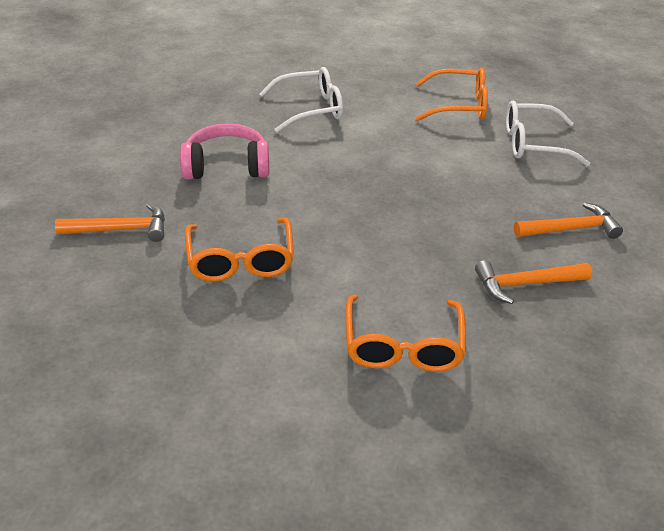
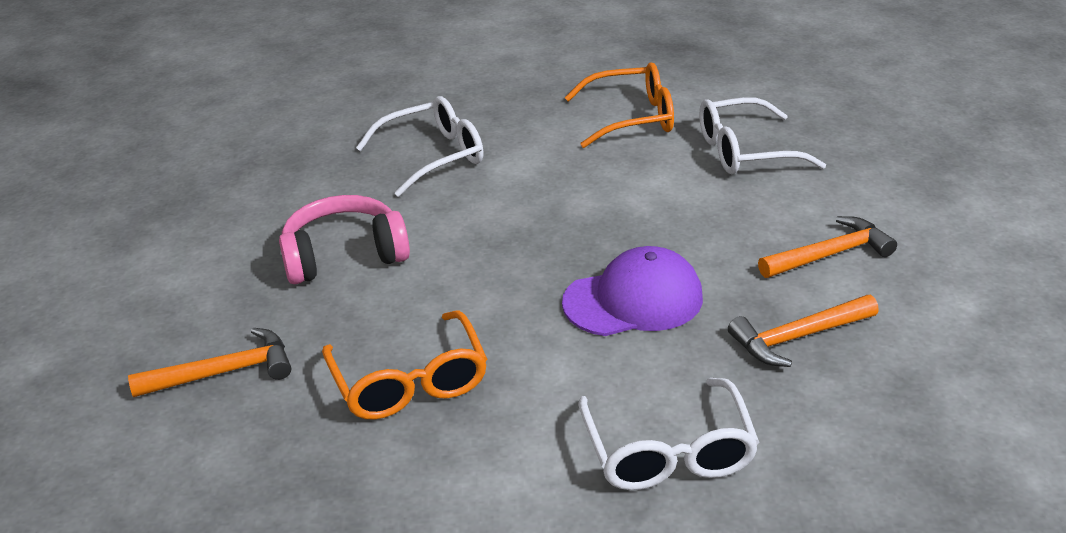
camera: 10 degrees left, 5 degrees down
(403, 346) = (668, 452): orange glasses -> white glasses
(415, 234) = (633, 300): none -> purple cap

